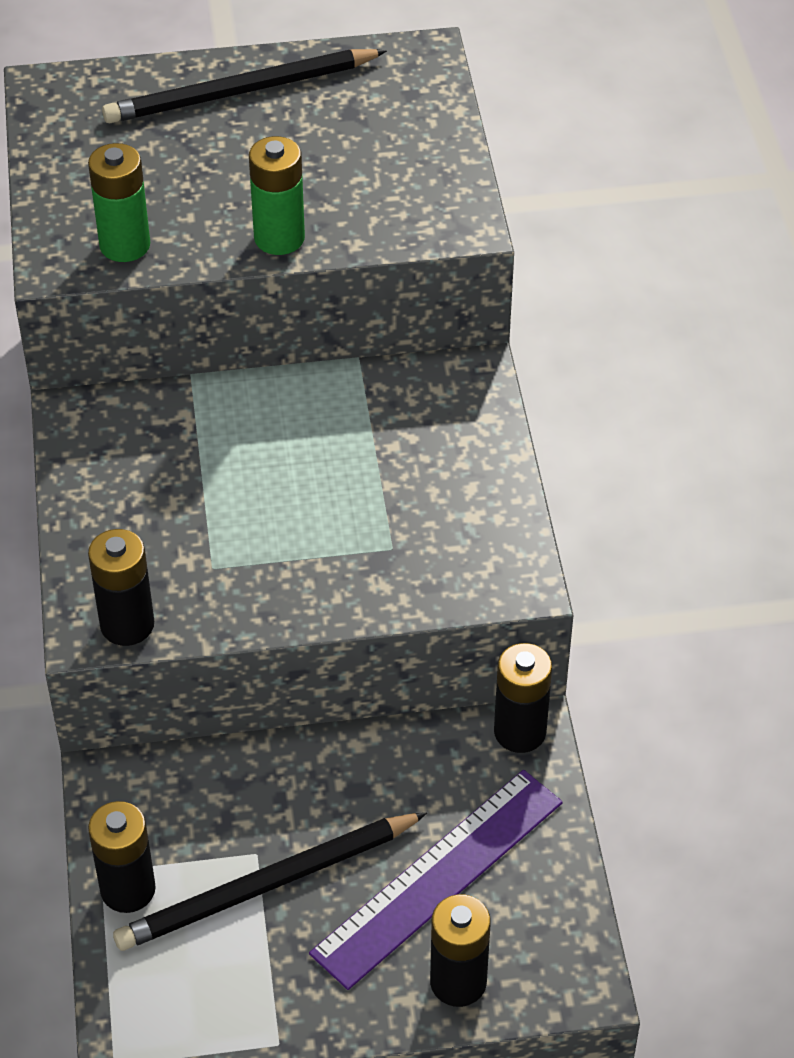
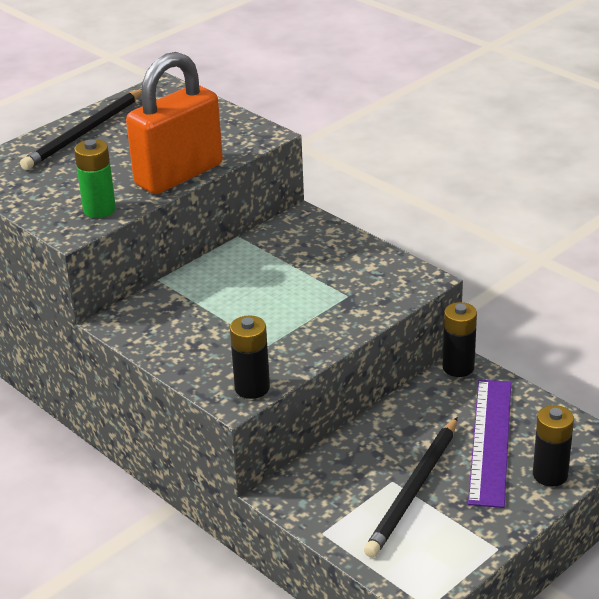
camera: 35 degrees left, 15 degrees down
(128, 889) = (345, 532): black battery -> none
(279, 238) = (179, 175): green battery -> orange padlock

